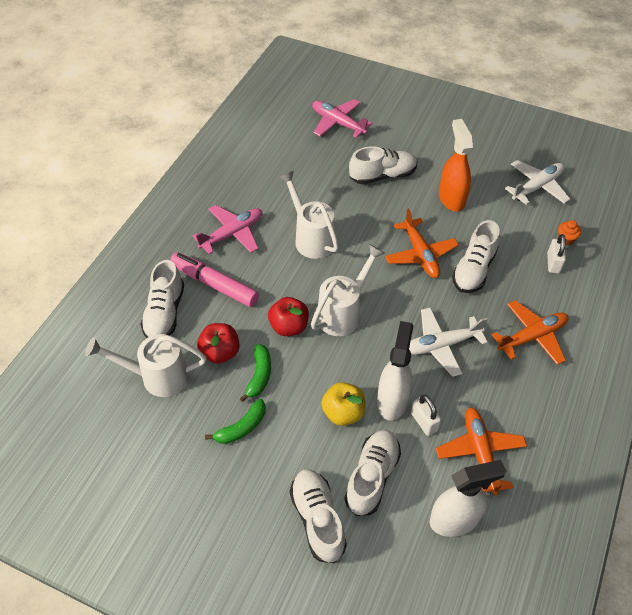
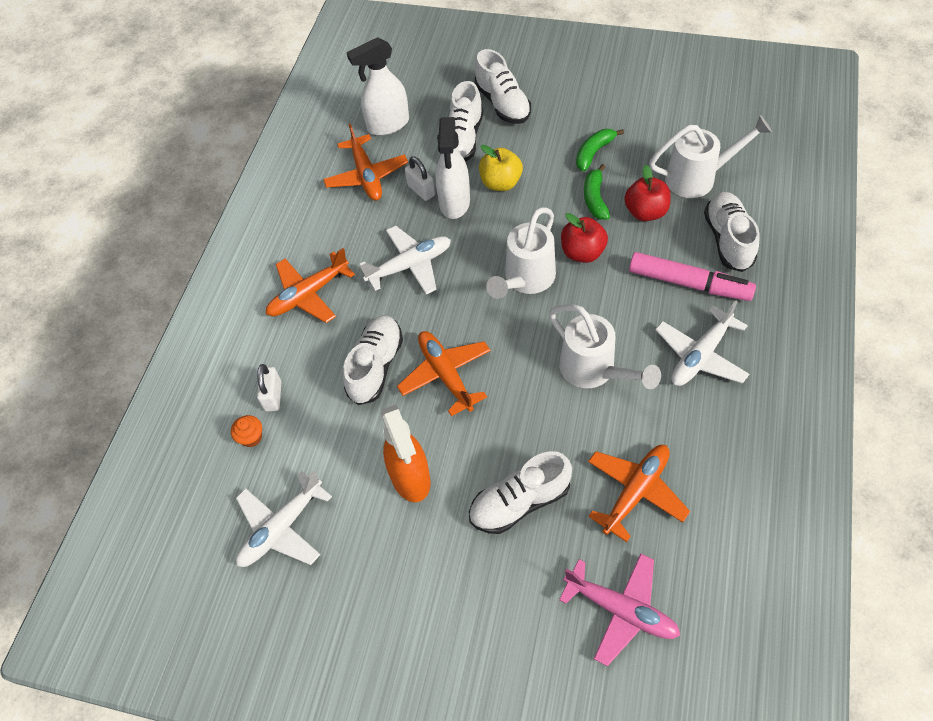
camera: 175 degrees right, 5 degrees up
(232, 234) = (700, 355): pink plane -> white plane
(309, 169) = (636, 492): none -> orange plane

